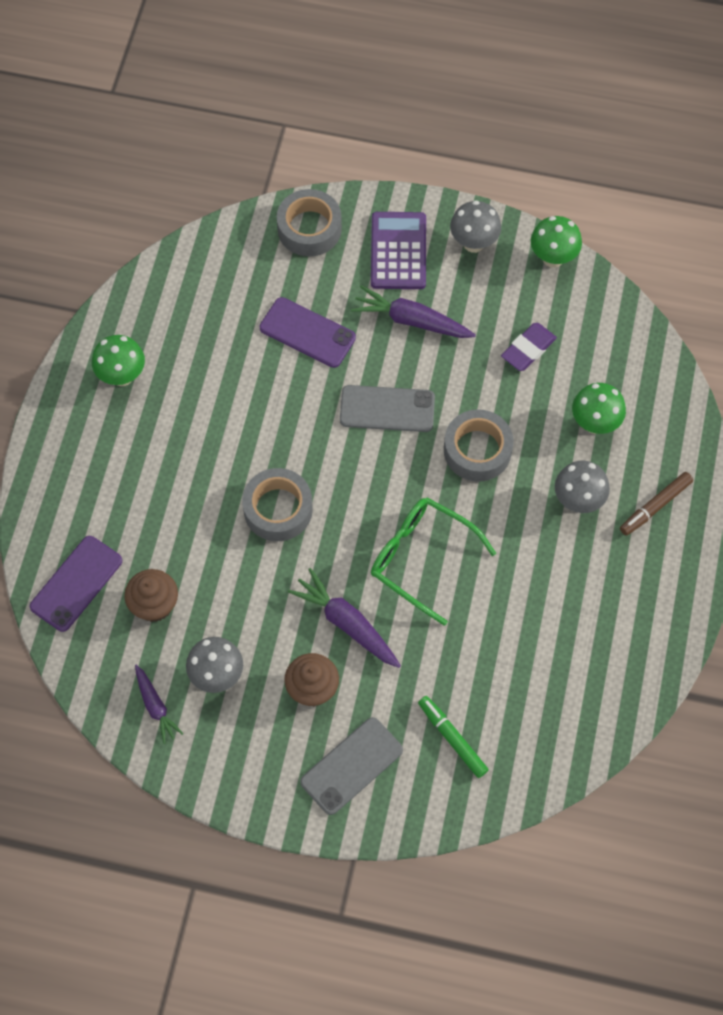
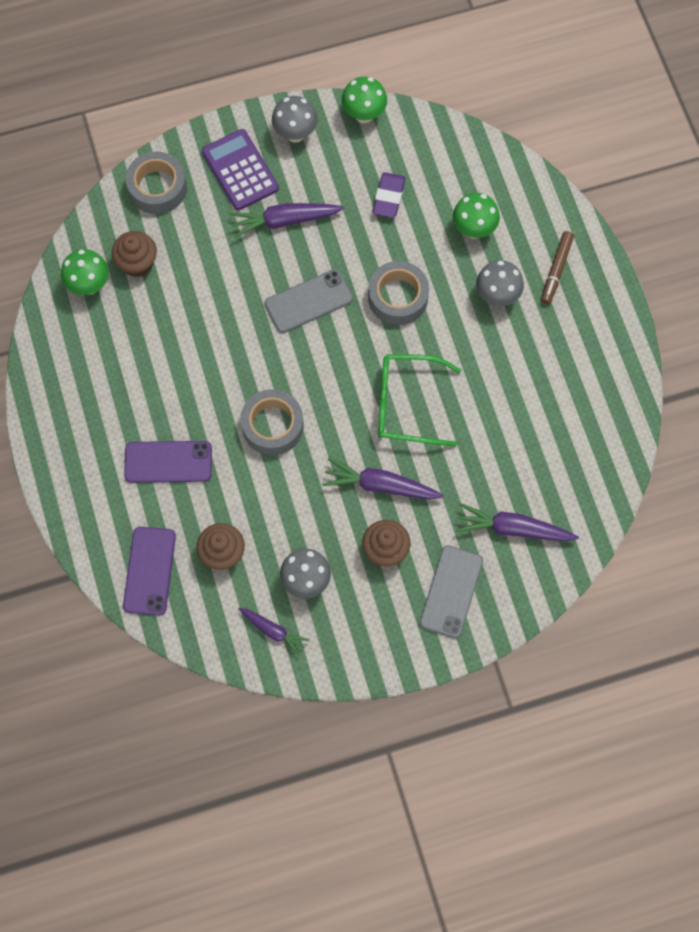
camera: 30 degrees left, 5 degrees up
(122, 376) = (80, 386): green mushroom -> green mushroom (89, 285)
(246, 290) = (137, 263): none -> brown cupcake
(307, 333) = (208, 273): purple phone -> purple phone (168, 462)
(452, 738) = (513, 529): green marker -> purple carrot

